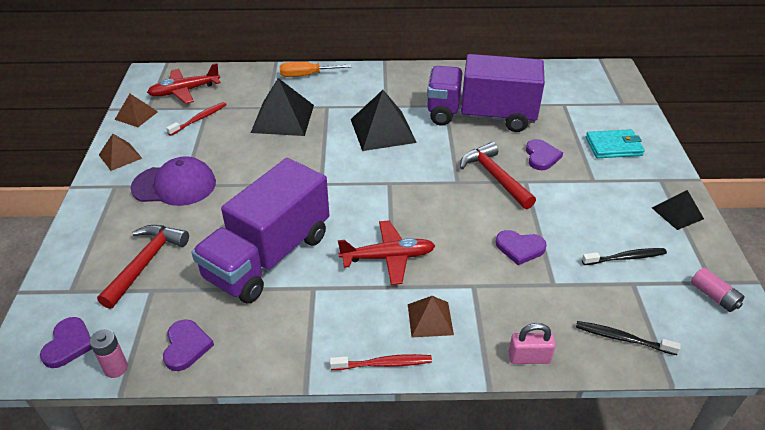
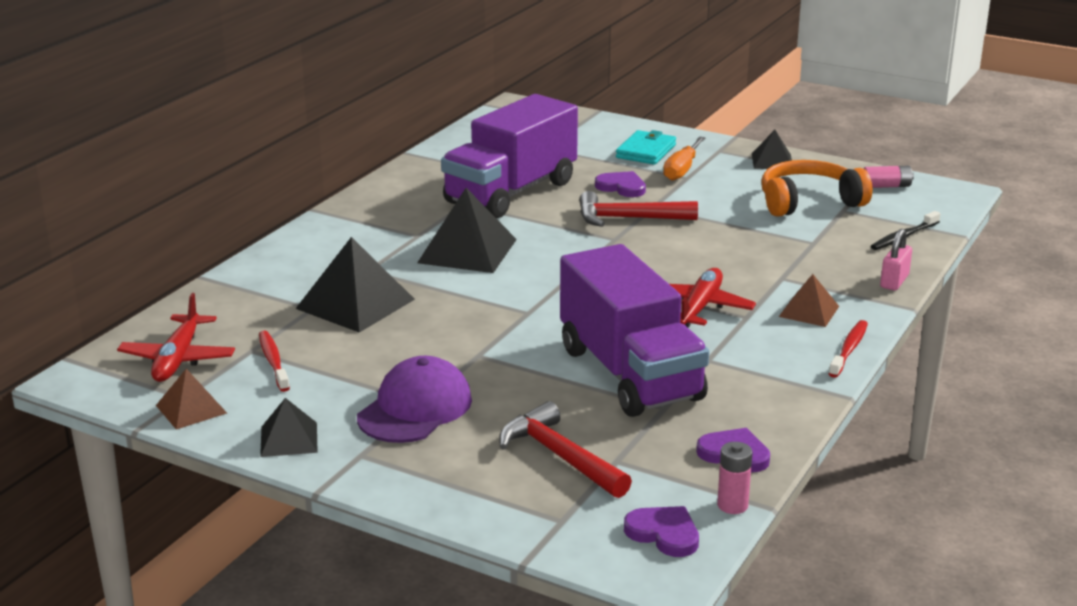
camera: 60 degrees left, 15 degrees down
(120, 156) = (289, 439): brown pyramid -> black pyramid
(306, 75) = (271, 264): orange screwdriver -> orange screwdriver (682, 170)
(520, 248) = (750, 241): purple heart -> none
(625, 258) = (808, 202): black toothbrush -> orange headphones

